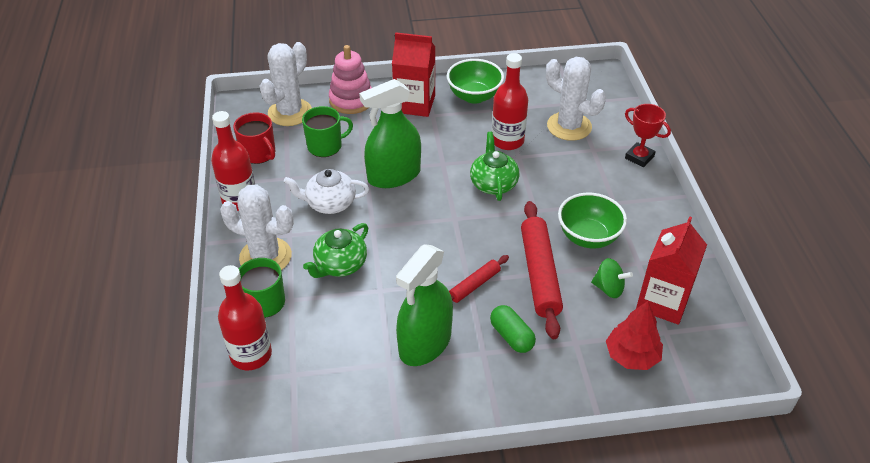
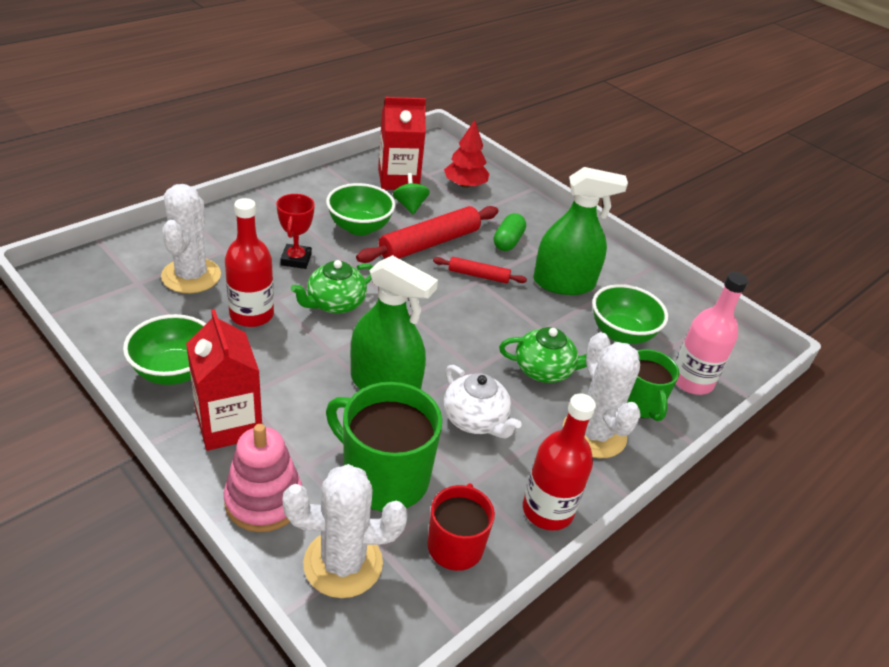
camera: 130 degrees left, 5 degrees down
(251, 354) = (691, 381): red bottle -> pink bottle
(325, 146) = (384, 477): green mug -> green mug, size x1.61
(335, 343) = (621, 334): none -> green bowl
(639, 157) = (215, 220): red trophy -> red trophy (296, 259)

